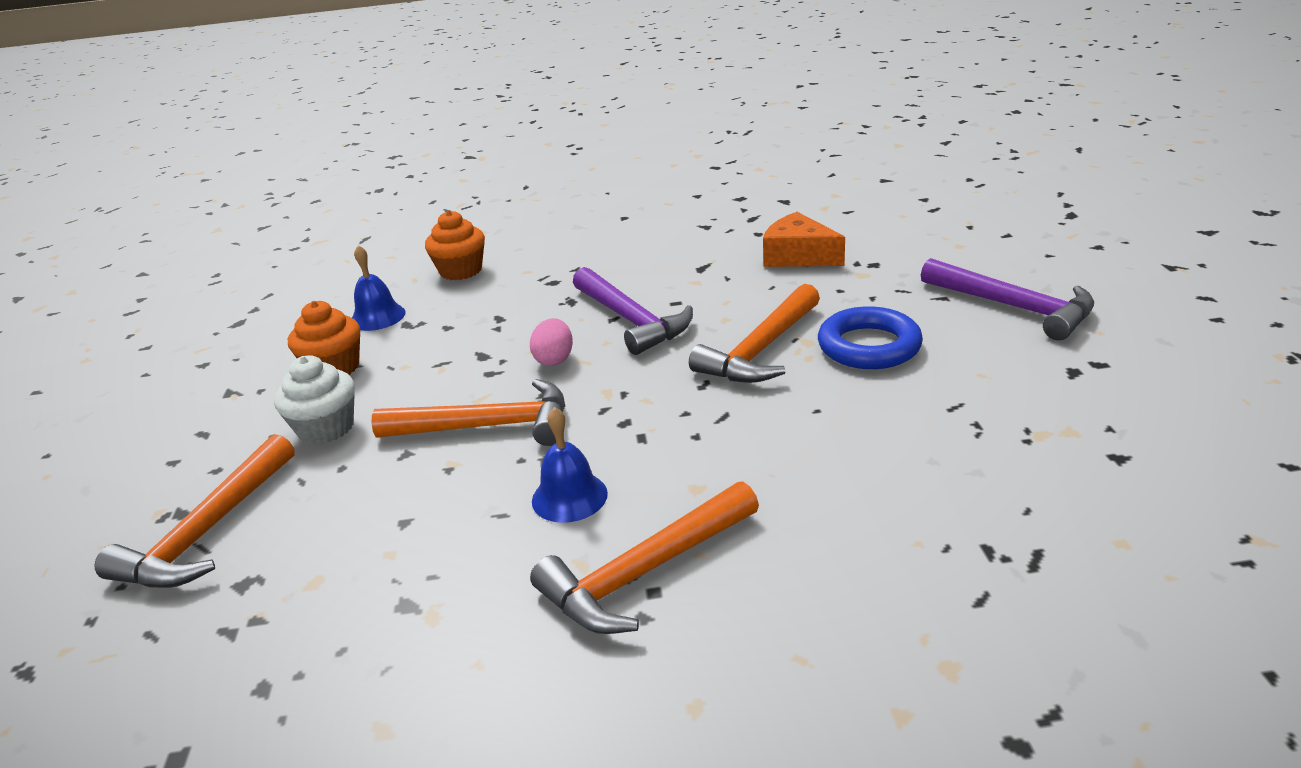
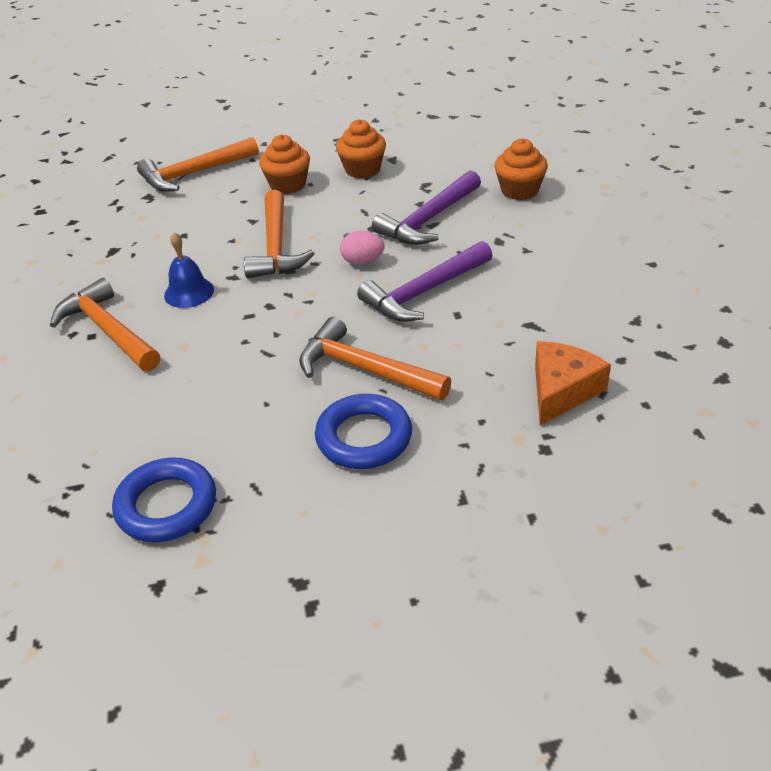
camera: 85 degrees right, 10 degrees up
(208, 531) = (194, 173): orange hammer -> orange hammer turned 45 degrees counterclockwise
(326, 428) = (288, 185): white cupcake -> orange cupcake
(377, 317) = (437, 169): blue bell -> none
(999, 465) = (166, 505): none -> blue ring
(1013, 307) = (437, 556): purple hammer -> purple hammer (428, 220)

